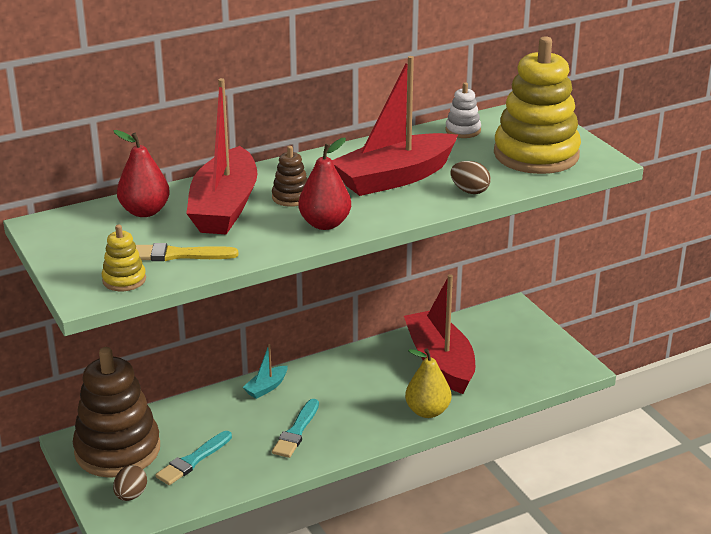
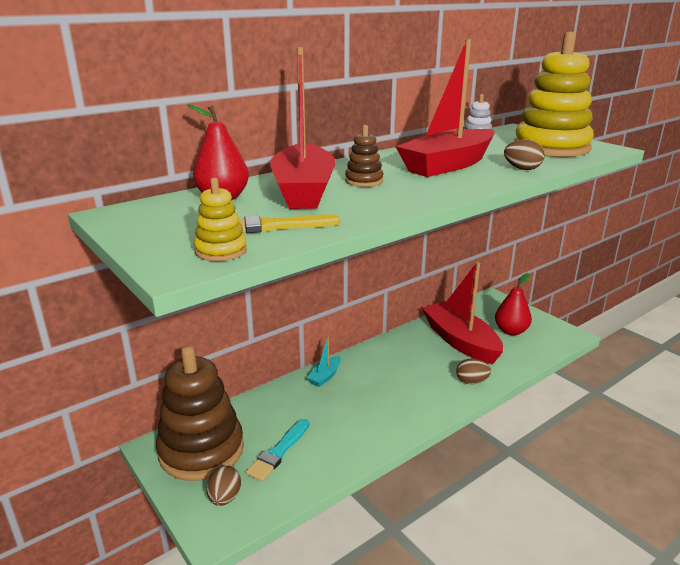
camera: 10 degrees left, 5 degrees down
(296, 431) = (366, 412): turquoise brush -> none
(325, 224) = (411, 195): red pear -> red pear (511, 331)
(427, 411) = (471, 381): yellow pear -> brown egg

